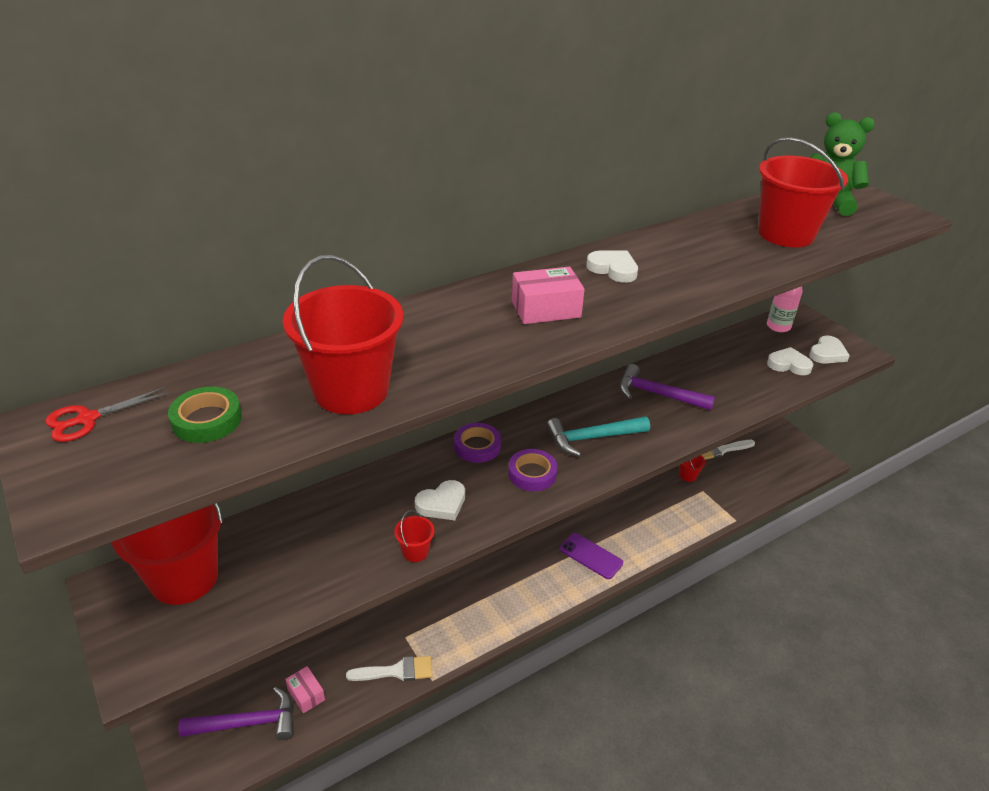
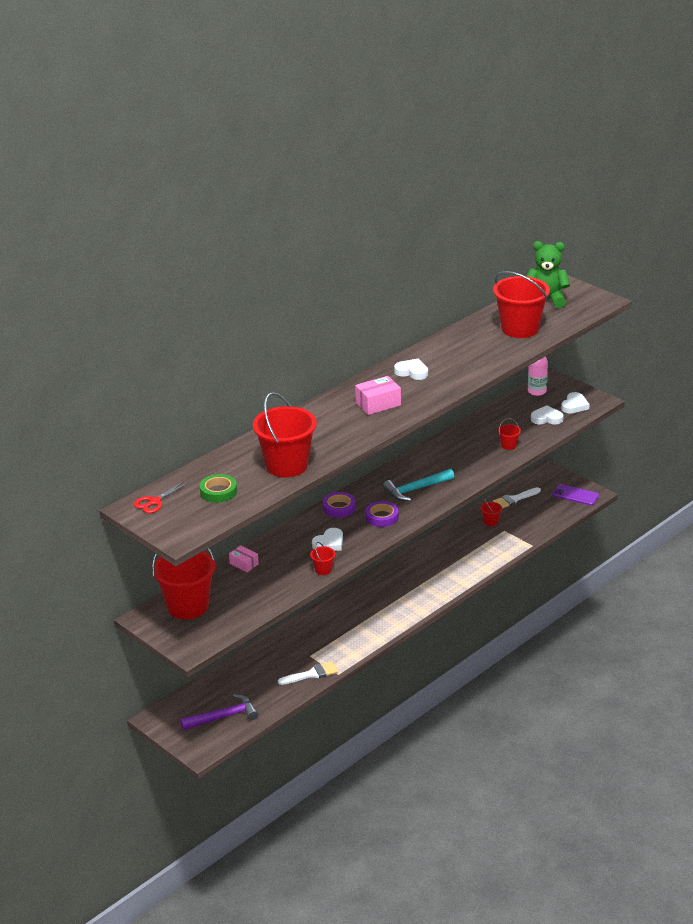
camera: 10 degrees left, 5 degrees down
(306, 694) = (255, 696): pink box -> pink box (244, 564)
(591, 556) = (428, 587): purple phone -> purple phone (575, 495)
(657, 394) = (455, 454): purple hammer -> none
(733, 394) = (508, 445): none -> red bucket

